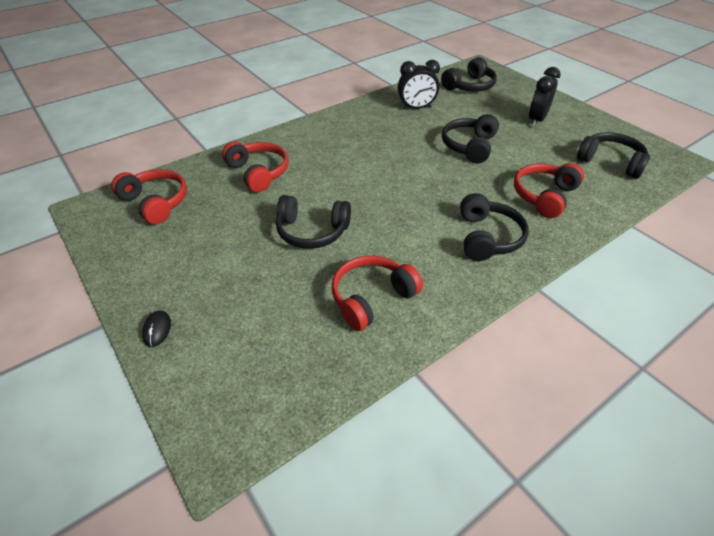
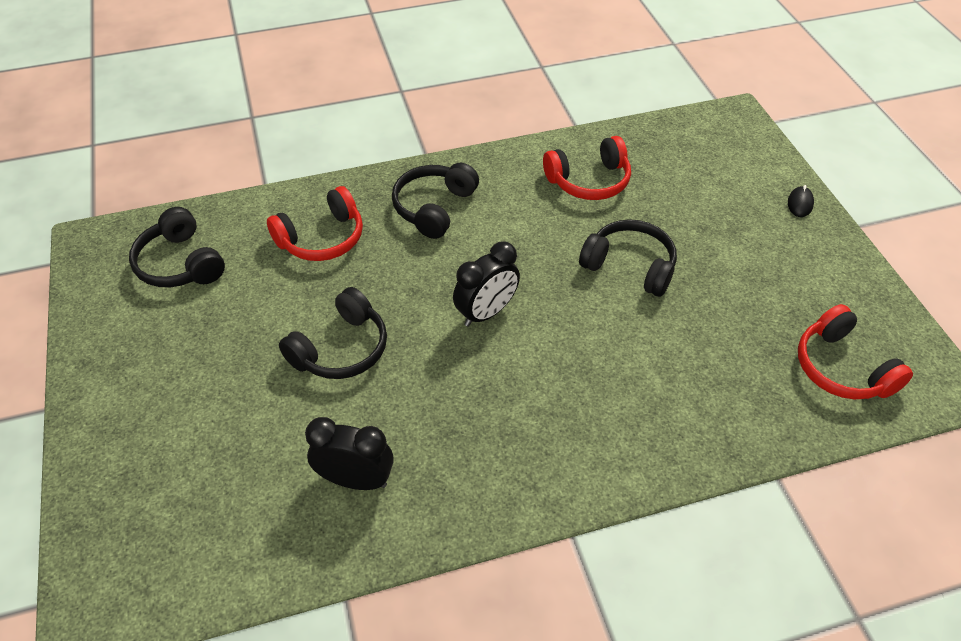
camera: 160 degrees left, 5 degrees up
(258, 173) = (689, 386): red headphones -> none
(469, 86) = (195, 525): black headphones -> none
(536, 120) = (180, 377): black clock -> black clock (486, 313)

